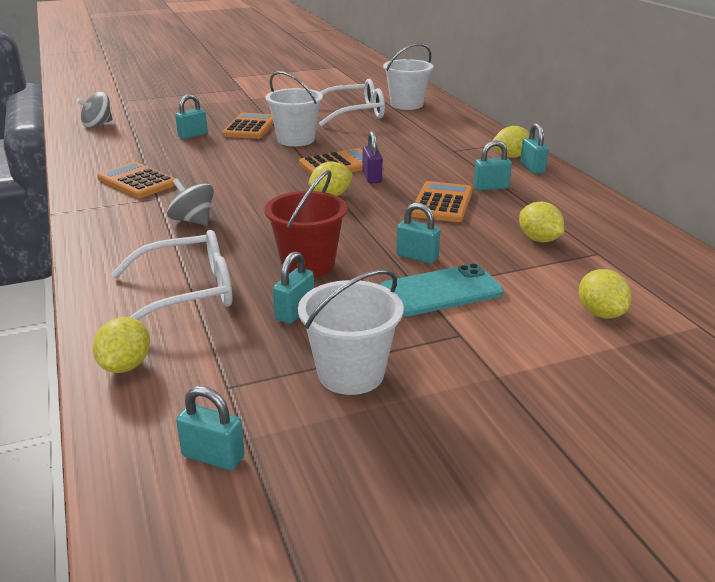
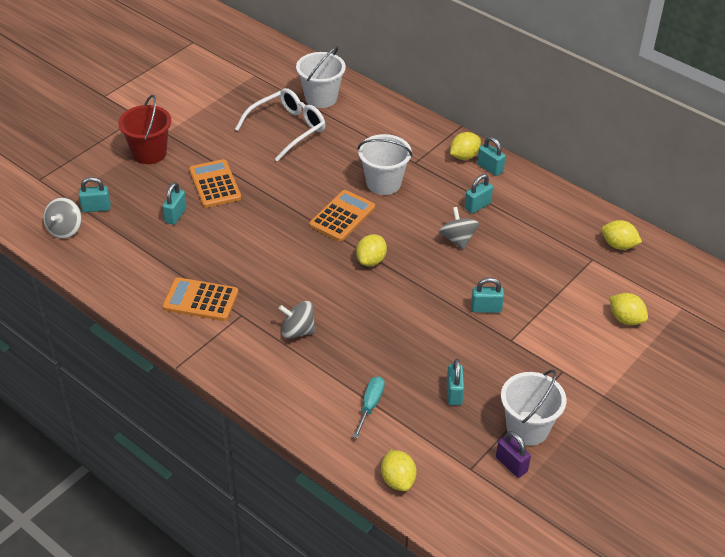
camera: 30 degrees left, 15 degrees up
(187, 292) = (370, 405): white glasses -> turquoise screwdriver
(213, 456) = (507, 515): turquoise padlock -> turquoise padlock (96, 208)
(296, 140) = (274, 191): white bucket -> white bucket (383, 183)
(308, 265) = (423, 346): red bucket -> red bucket (149, 153)
(372, 177) = (382, 225): purple padlock -> purple padlock (511, 464)
(441, 291) = (525, 337): turquoise phone -> none
(442, 203) = (458, 239): orange calculator -> grey spinning top
(539, 239) = (549, 258): yellow lemon -> yellow lemon (618, 245)

